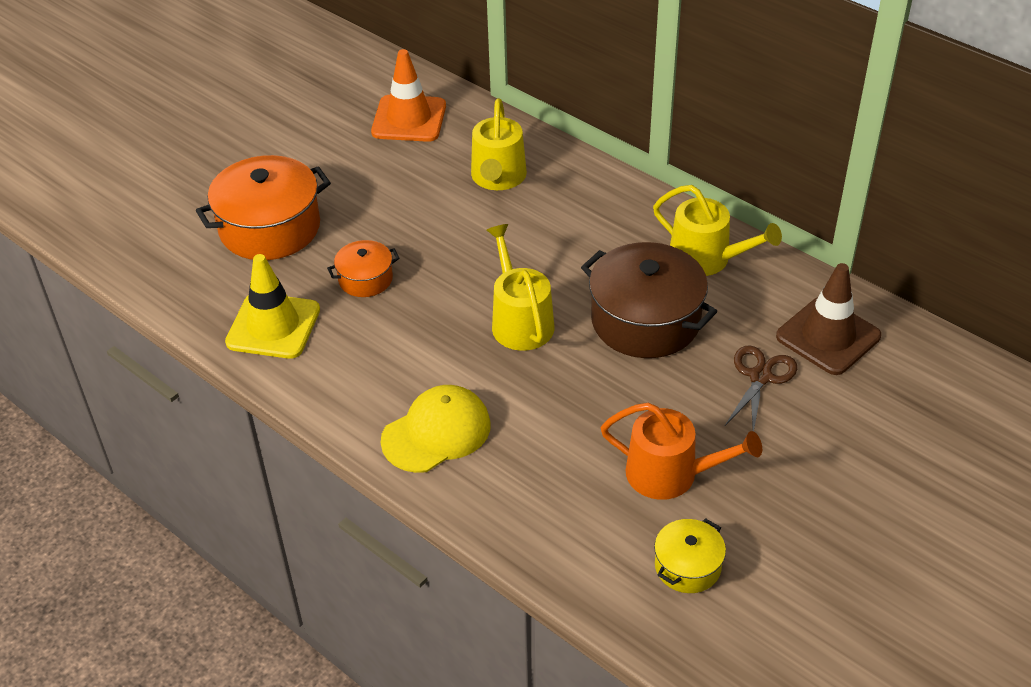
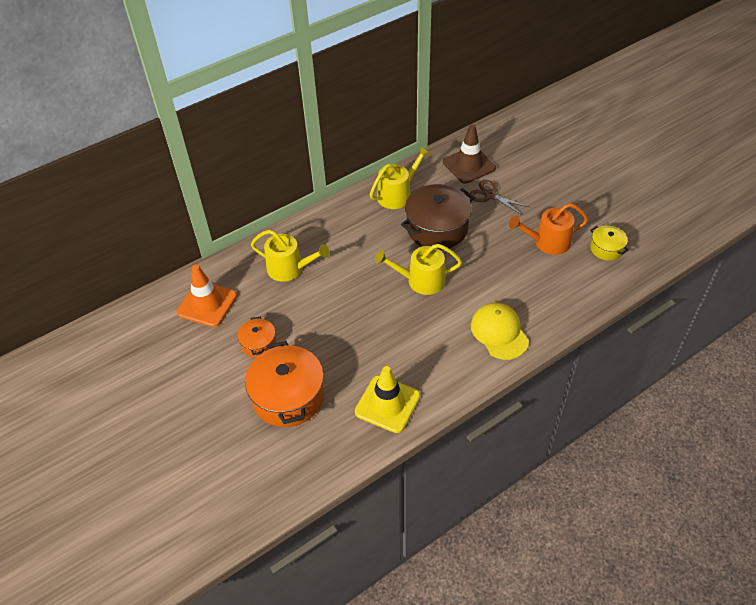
camera: 75 degrees left, 5 degrees up
(365, 279) = (359, 349): orange pot -> orange pot (258, 343)
(670, 474) = (547, 242): orange watering can -> orange watering can turned 135 degrees counterclockwise

